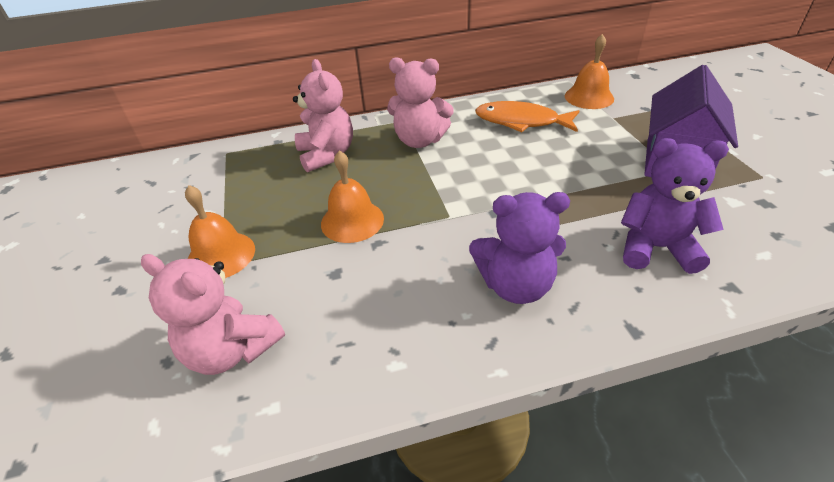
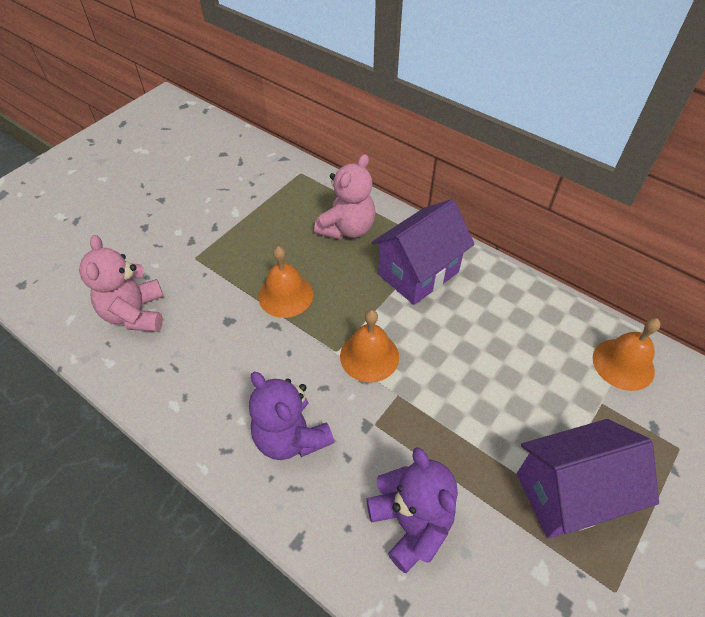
camera: 50 degrees right, 10 degrees up
(221, 255) = (202, 250): orange bell -> orange bell (369, 356)
(419, 140) = (418, 273): pink teddy bear -> purple house
(521, 121) = (518, 329): orange fish -> none

